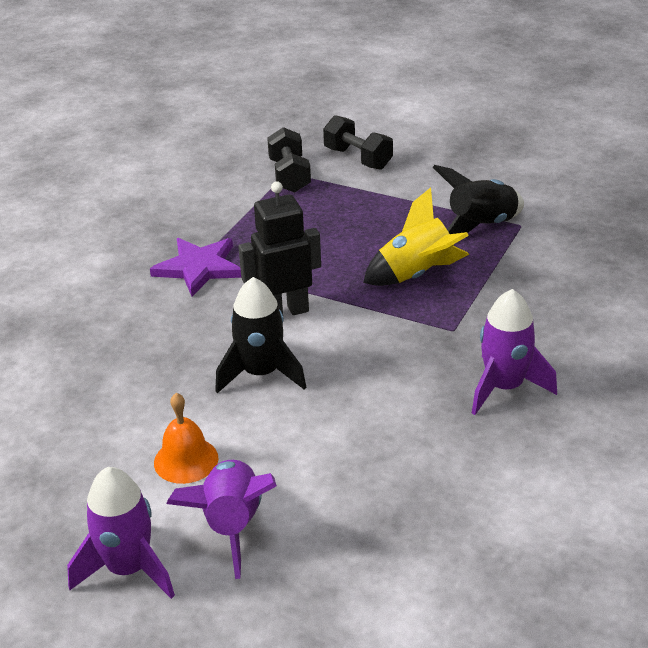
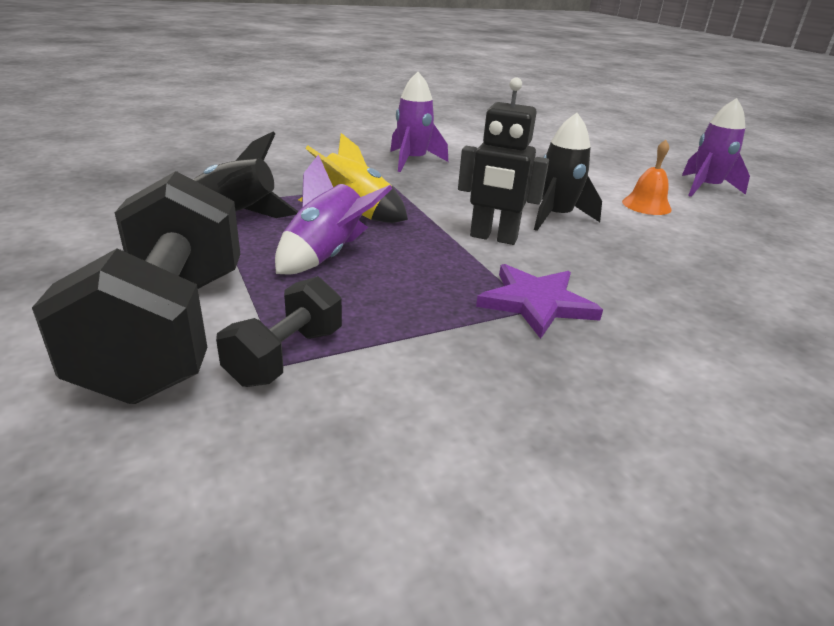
camera: 145 degrees left, 5 degrees down
(231, 525) = (634, 180): purple rocket -> purple rocket (327, 256)
(358, 158) = (169, 331): black dumbbell -> black dumbbell, size x2.01

